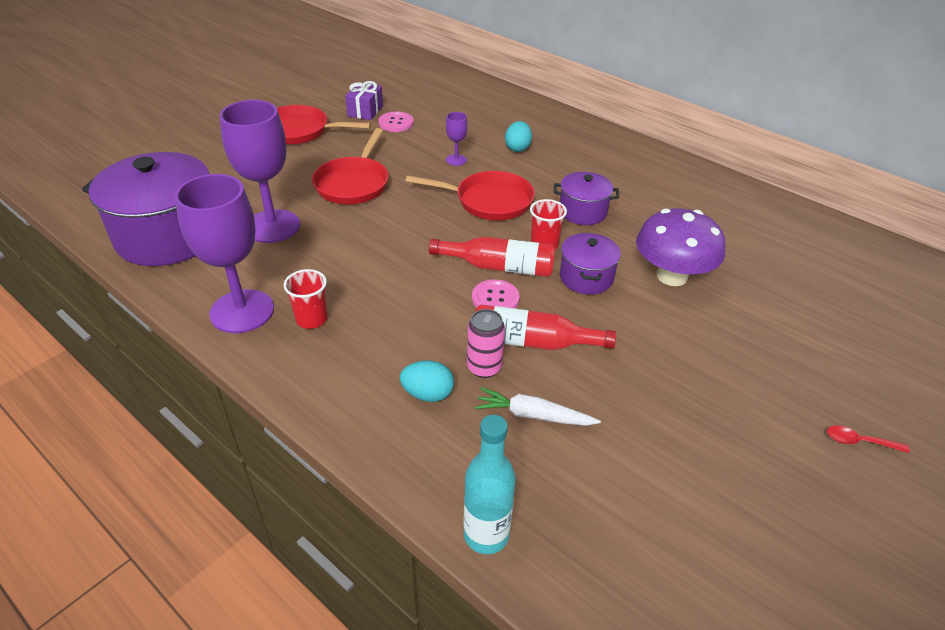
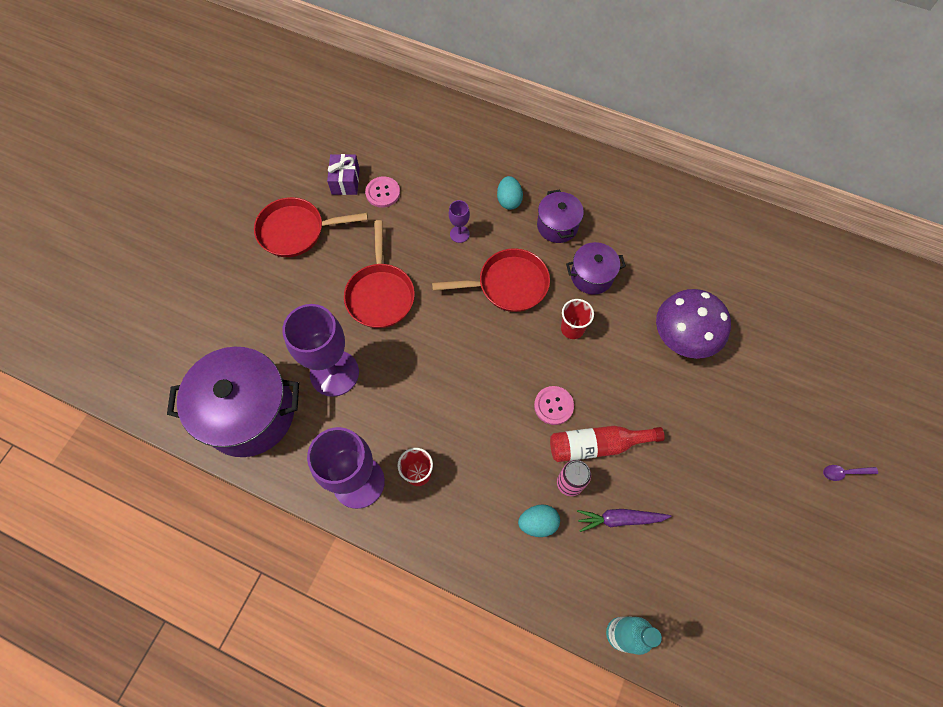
camera: 15 degrees left, 25 degrees up
(499, 267) = (544, 367): red bottle -> none
(533, 415) = (619, 519): white carrot -> purple carrot
(586, 277) = (617, 359): purple pot -> purple pot (557, 226)
(859, 442) = (844, 473): red spoon -> purple spoon

